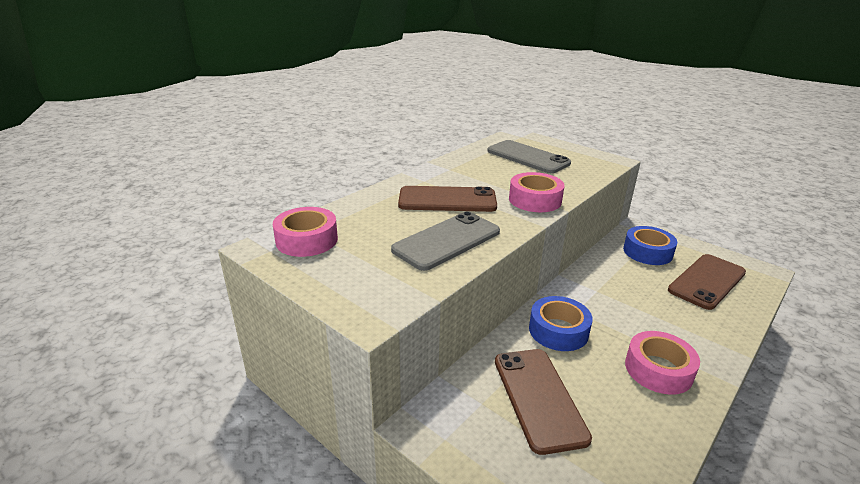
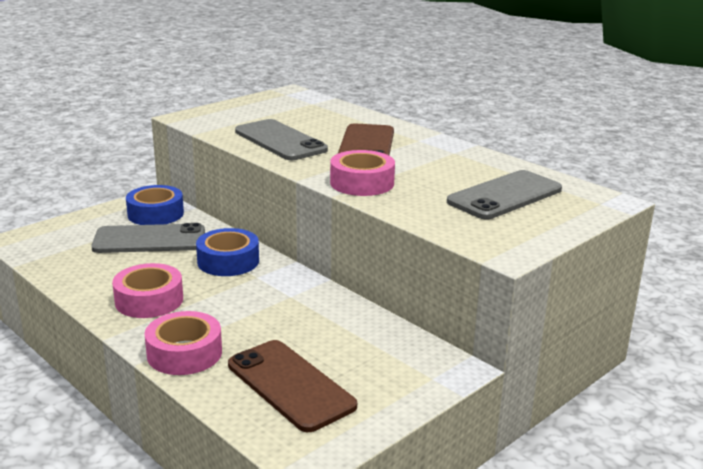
camera: 95 degrees right, 5 degrees down
(307, 240) = (297, 102): pink tape -> pink tape (184, 353)
(538, 398) = (149, 240): brown phone -> grey phone
(647, 252) = (377, 356): blue tape -> blue tape (155, 214)

